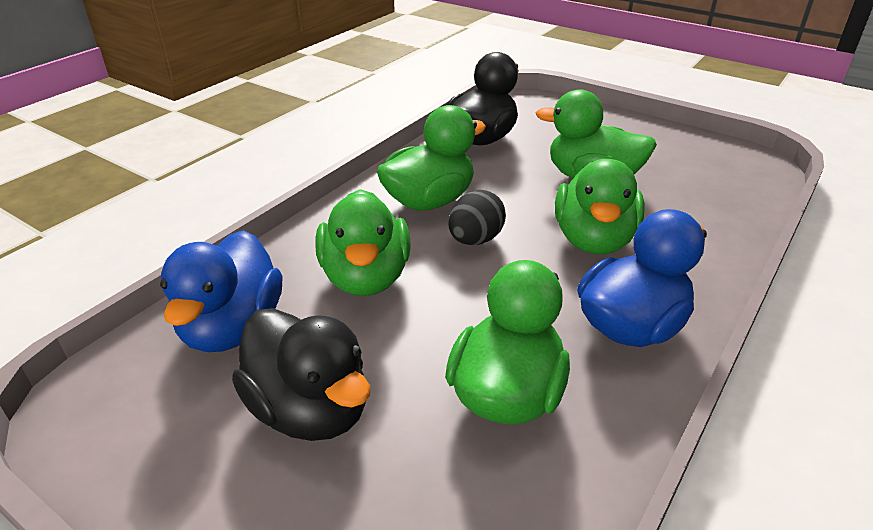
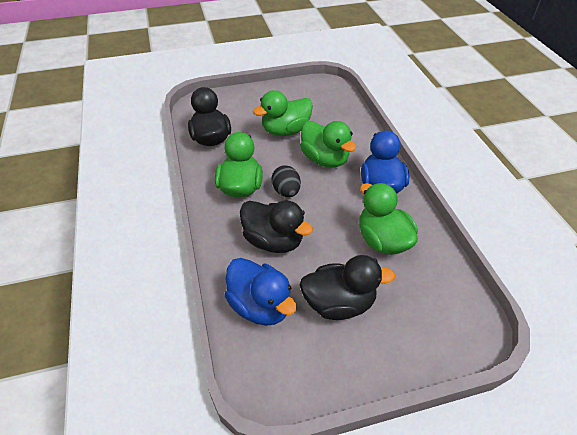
camera: 50 degrees left, 10 degrees up
(366, 277) = (273, 241): green duck -> black duck

